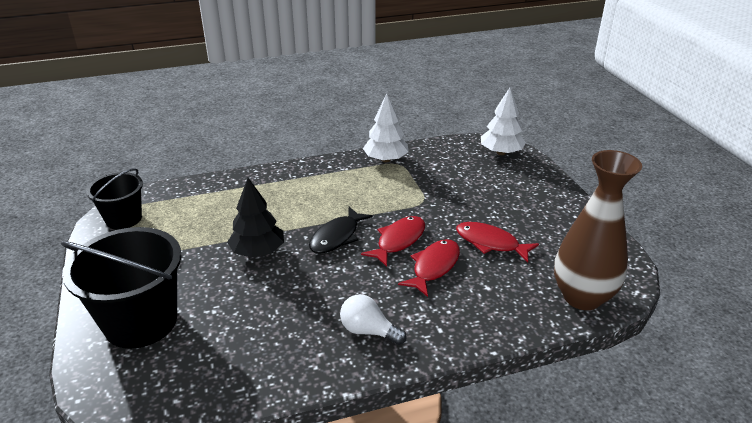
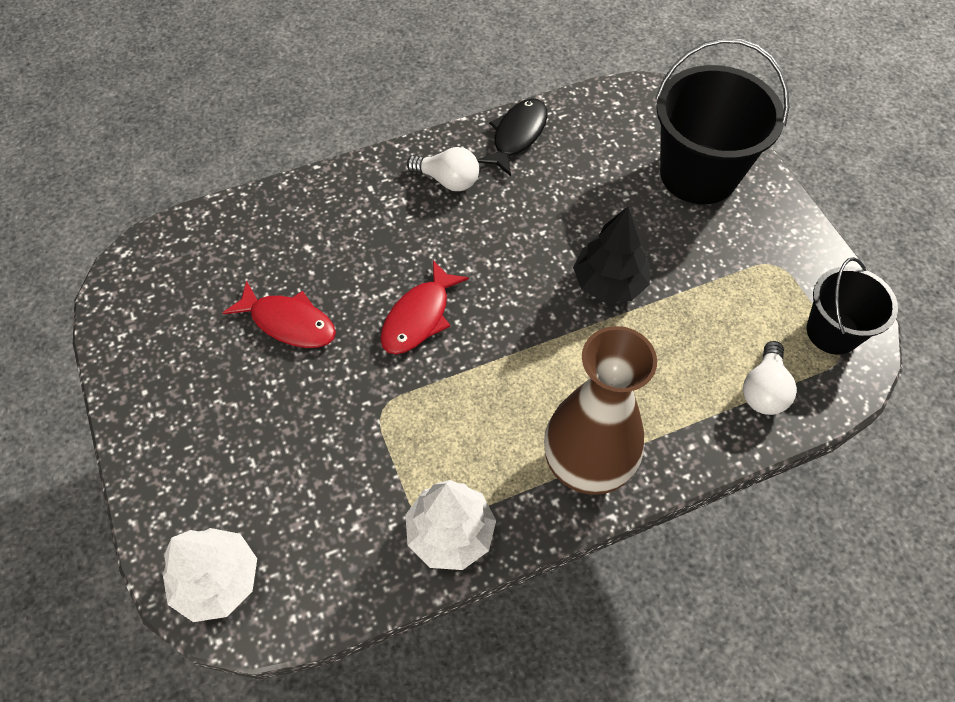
camera: 175 degrees right, 25 degrees up
(189, 197) = (764, 390): none -> white light bulb
(337, 237) = (508, 318): black fish -> black fish (517, 136)
(434, 267) = (371, 274): red fish -> none
(582, 297) = (195, 240): brown vase -> brown vase (587, 465)

